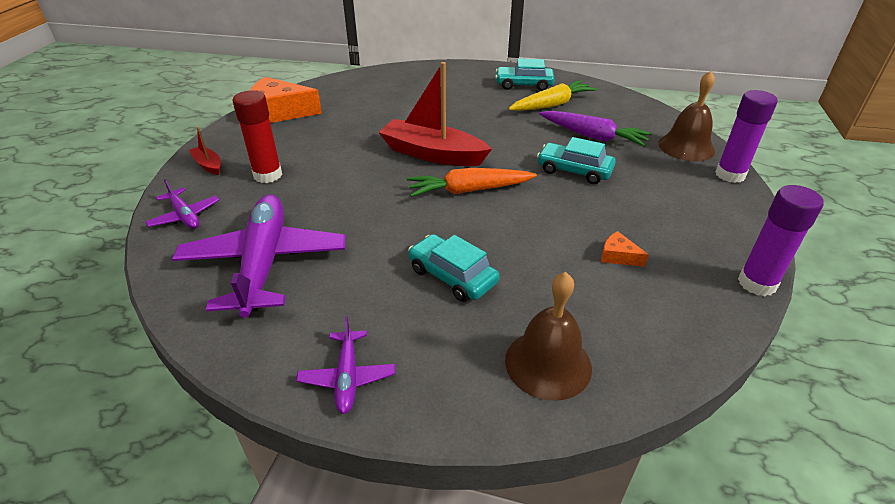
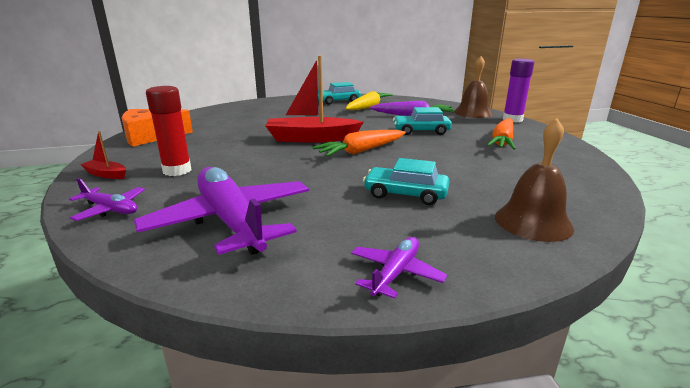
camera: 25 degrees left, 15 degrees down
(347, 377) = (396, 273): purple plane -> purple plane turned 120 degrees counterclockwise
(618, 256) = (501, 162): orange cheese -> none
(663, 217) = (502, 141): none -> orange carrot
(757, 283) = (592, 158): purple glue stick -> none

